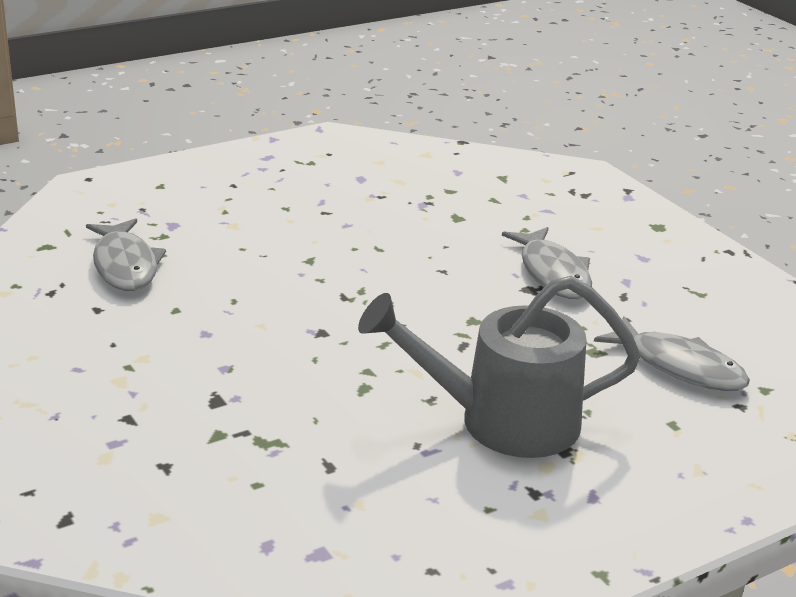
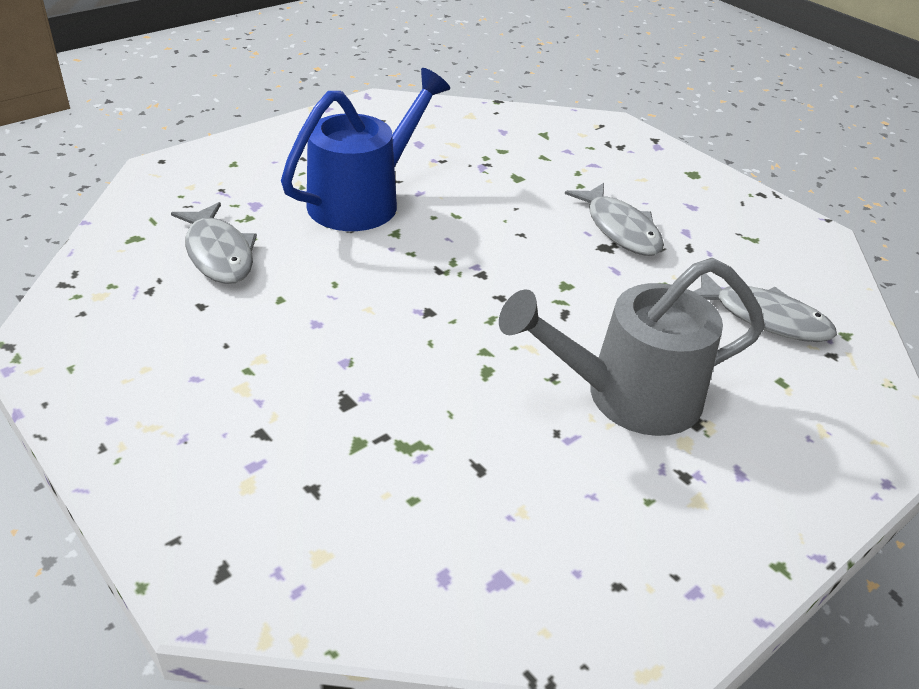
camera: 10 degrees left, 10 degrees up
(286, 227) = (364, 199): none -> blue watering can

